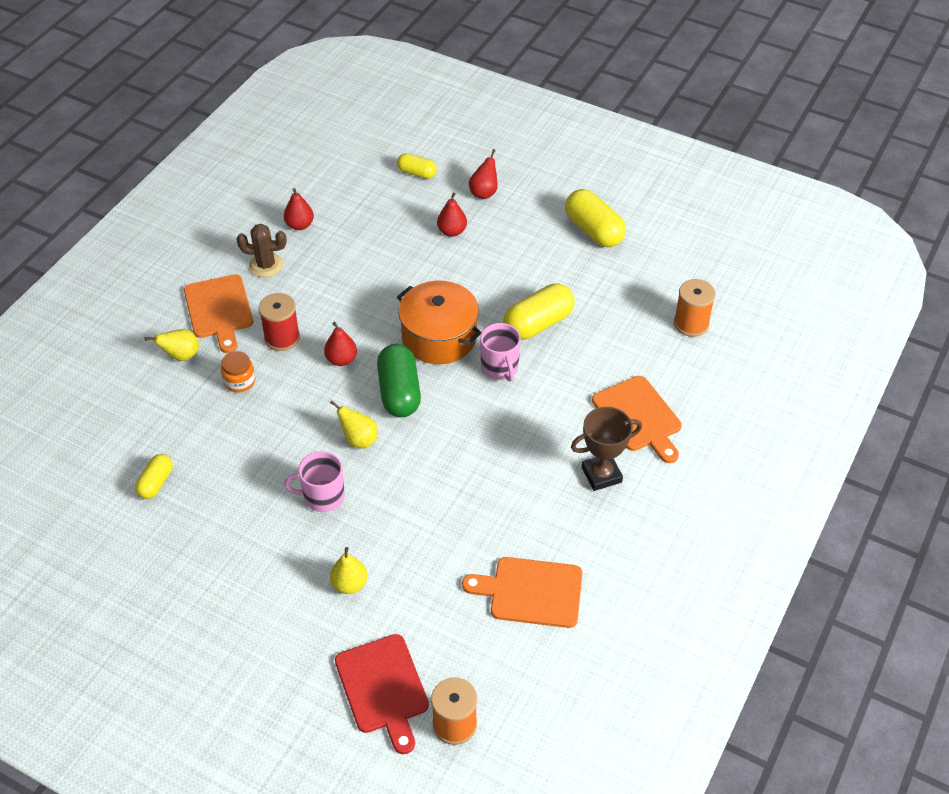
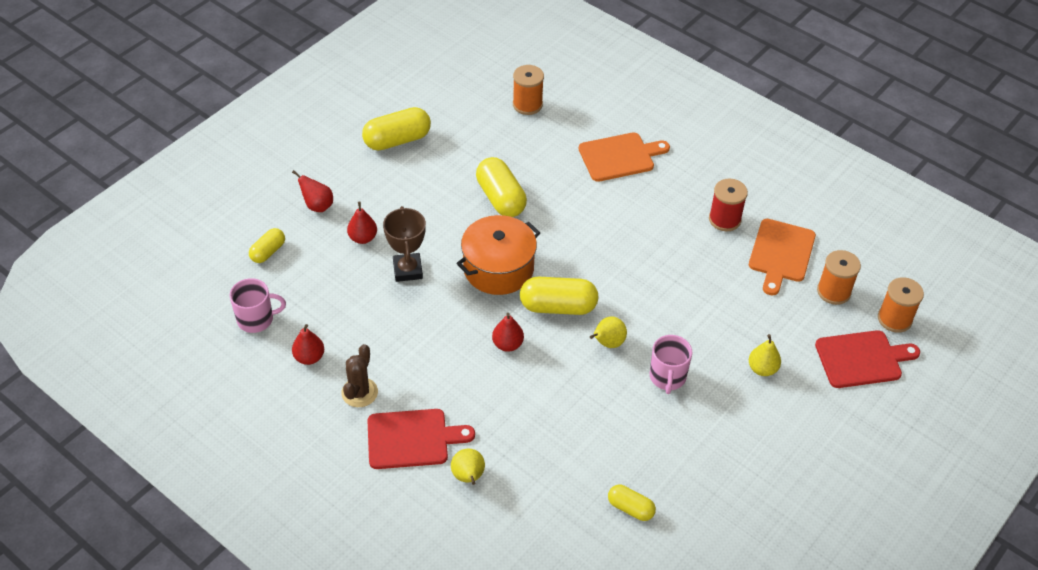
camera: 80 degrees left, 0 degrees up
(219, 310) = (412, 439): orange cutting board -> red cutting board
(239, 381) = (515, 429): orange jar -> none
(282, 338) = (467, 388): red spool -> red spool (724, 219)
(399, 392) = (558, 306): green capsule -> yellow capsule
(484, 653) = (833, 291): none -> orange spool
(500, 368) = (546, 232): pink mug -> pink mug (256, 319)
(601, 475) = (674, 190): brown trophy -> brown trophy (407, 270)

